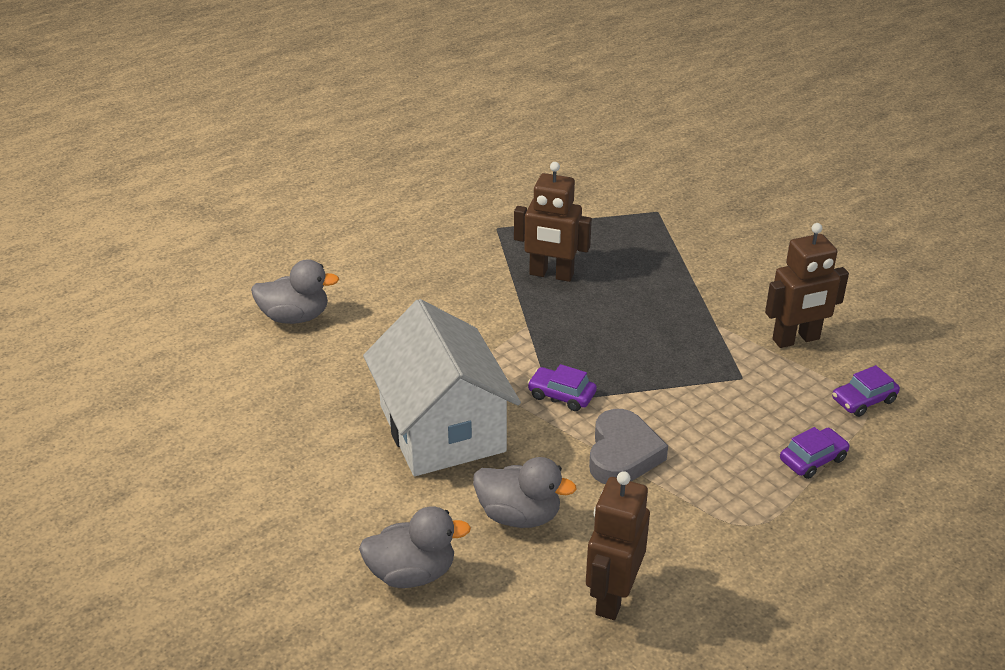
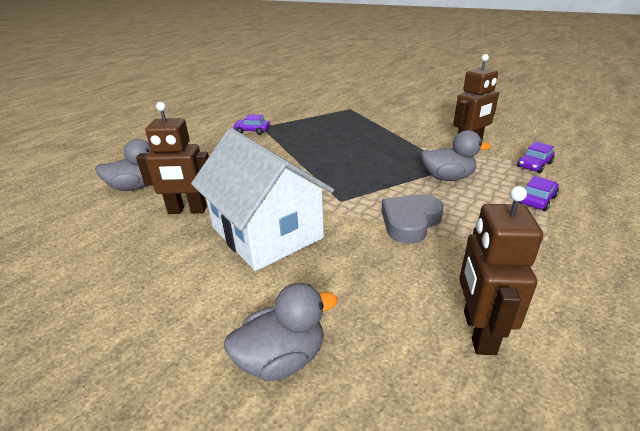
camera: 15 degrees left, 5 degrees down
(519, 515) = (357, 282): grey duck -> grey duck (447, 178)
(551, 274) = (305, 141): brown robot -> brown robot (187, 210)
(561, 395) = (345, 196): purple car -> purple car (252, 131)
(622, 454) = (410, 222): grey heart -> grey heart turned 135 degrees counterclockwise

